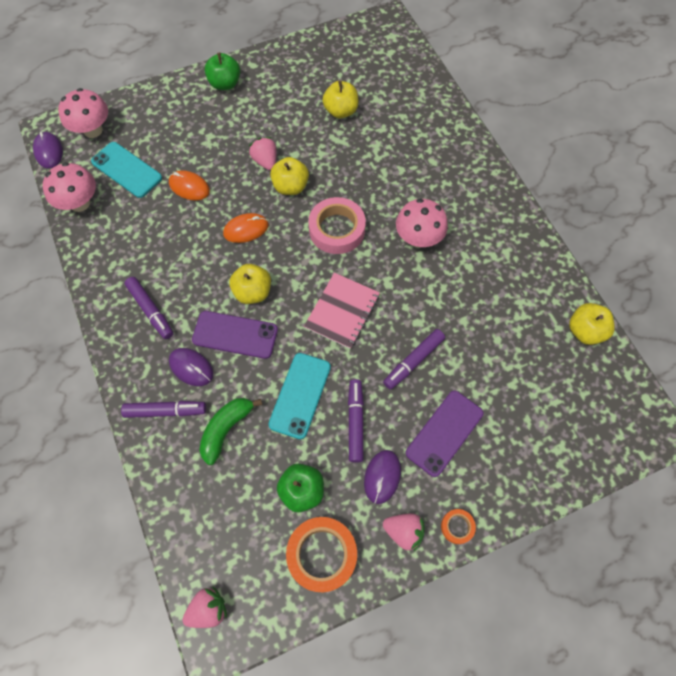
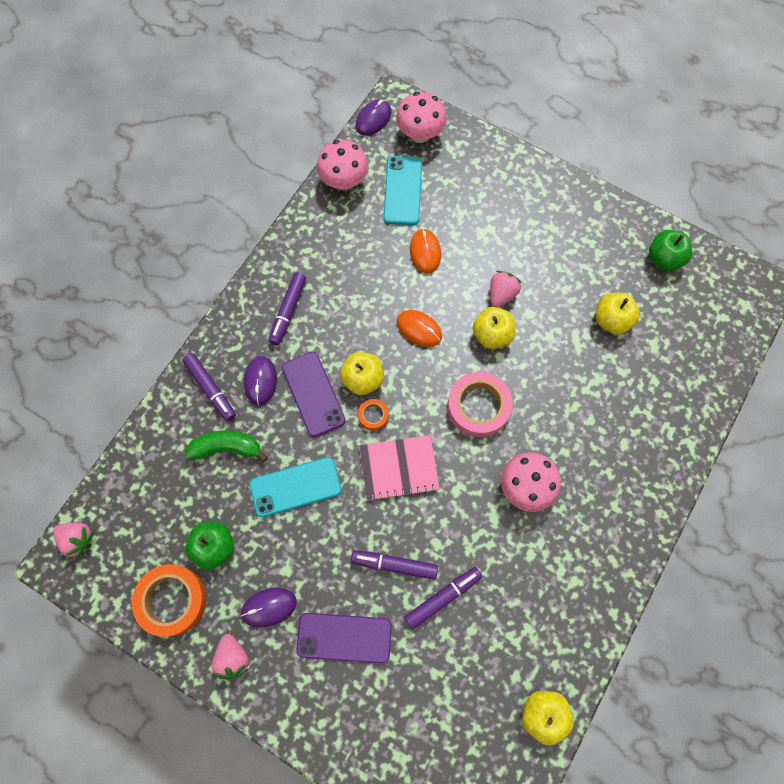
camera: 55 degrees right, 5 degrees up
(225, 84) = (556, 199): green apple -> green apple (664, 258)
(355, 422) = (302, 551): purple marker -> purple marker (442, 598)
(457, 527) = (265, 703): orange tape -> orange tape (373, 415)

